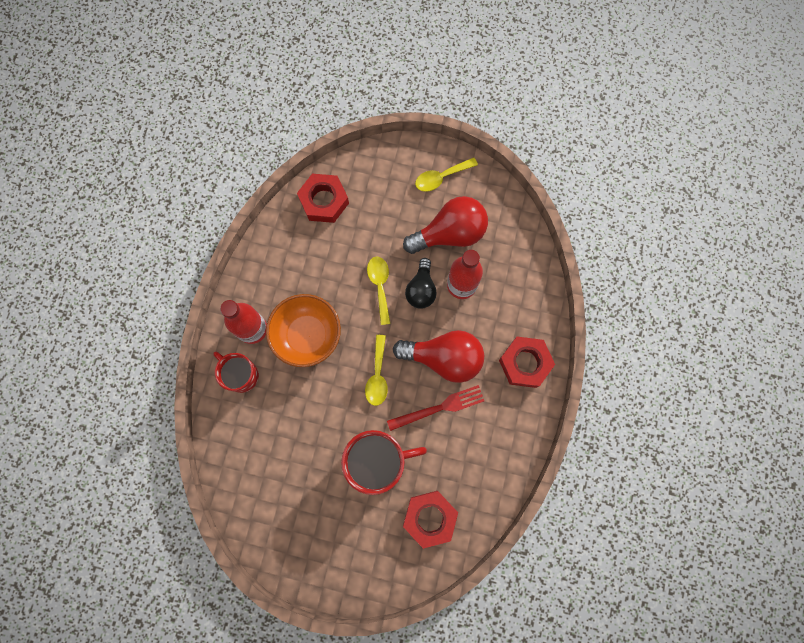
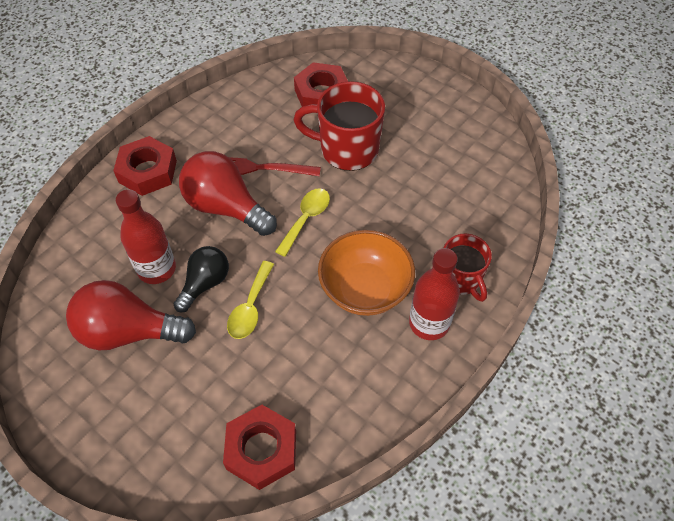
camera: 155 degrees left, 20 degrees down
(441, 177) = (87, 410): yellow spoon -> none

